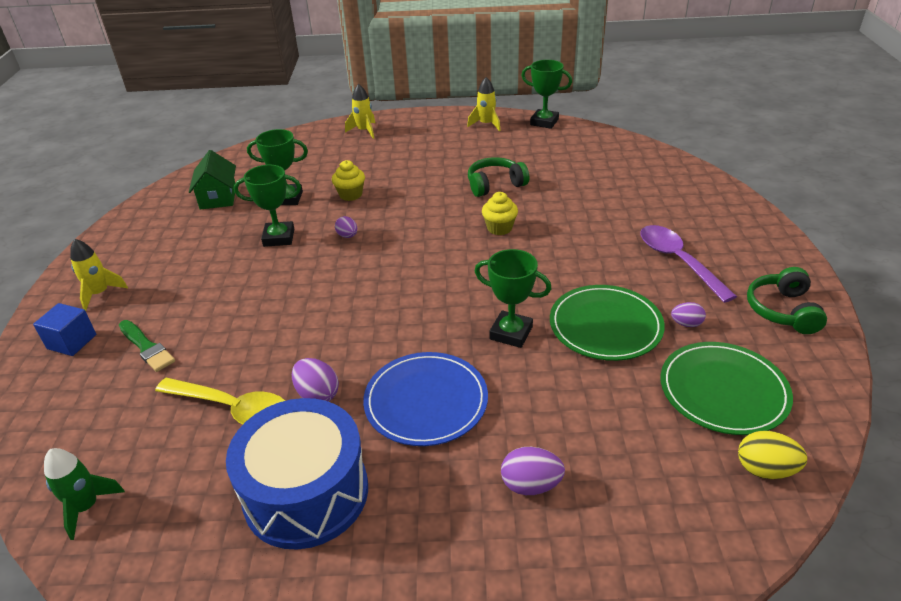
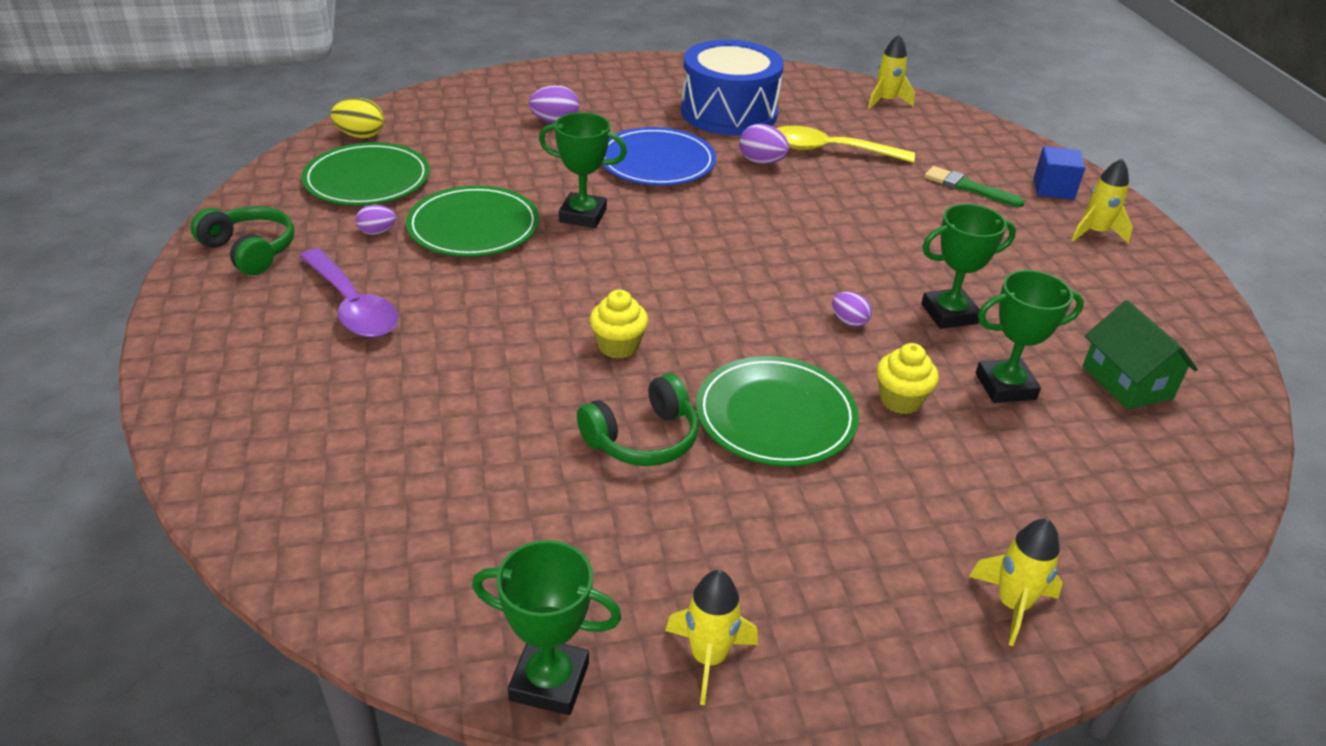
camera: 165 degrees right, 0 degrees up
(86, 507) = (886, 101): green rocket -> yellow rocket
(422, 191) = (775, 415): none -> green plate
(782, 310) = (250, 250): green headphones -> green headphones turned 45 degrees counterclockwise

